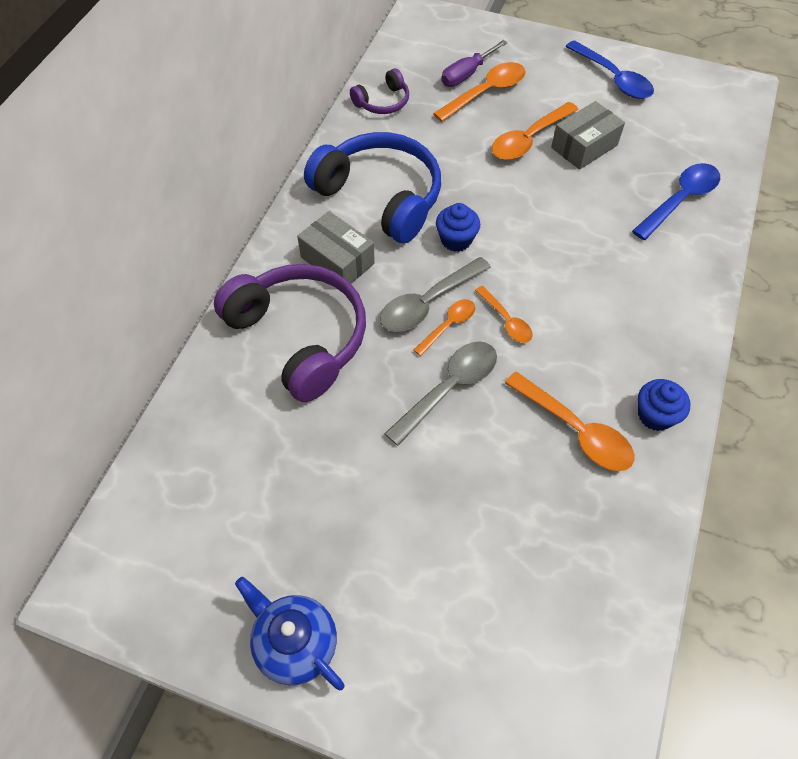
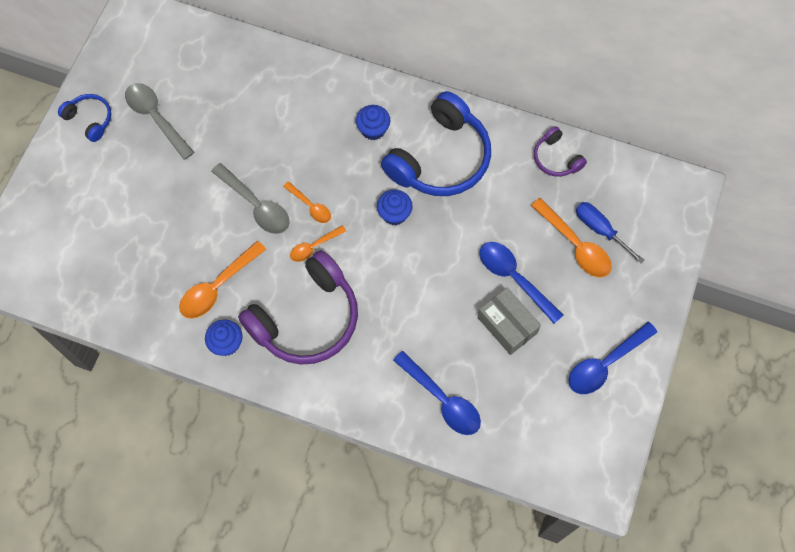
camera: 90 degrees right, 10 degrees up
(295, 643) = (90, 119): blue teapot -> blue headphones
(299, 337) = (303, 108): purple headphones -> purple headphones (306, 318)
(337, 260) = (373, 129): grey box -> blue cupcake
(428, 303) = (331, 192): grey spoon -> grey spoon (156, 118)
(467, 74) = (600, 230): purple screwdriver -> blue screwdriver
(528, 139) = (514, 278): orange spoon -> blue spoon

